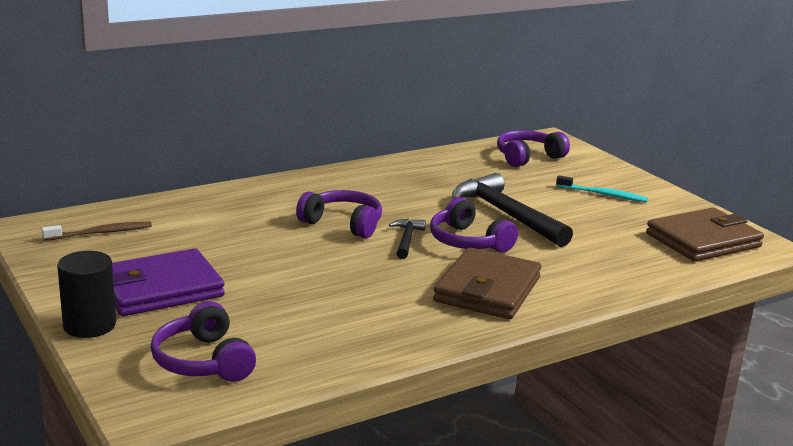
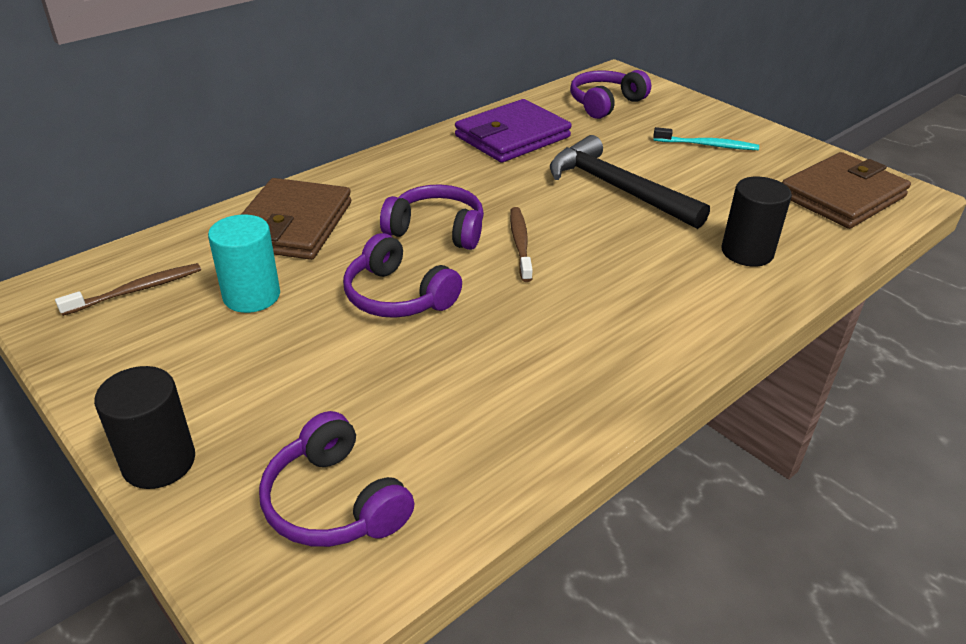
camera: 10 degrees left, 15 degrees up
(160, 289) = (240, 376): purple wallet -> purple wallet (512, 137)
(184, 246) = (252, 296): none -> turquoise cylinder
(406, 239) = (520, 244): black hammer -> brown toothbrush
(468, 242) = (591, 236): purple headphones -> purple headphones (398, 296)
(487, 289) = (645, 309): brown wallet -> brown wallet (292, 225)
(594, 266) = (747, 252): none -> black cylinder

